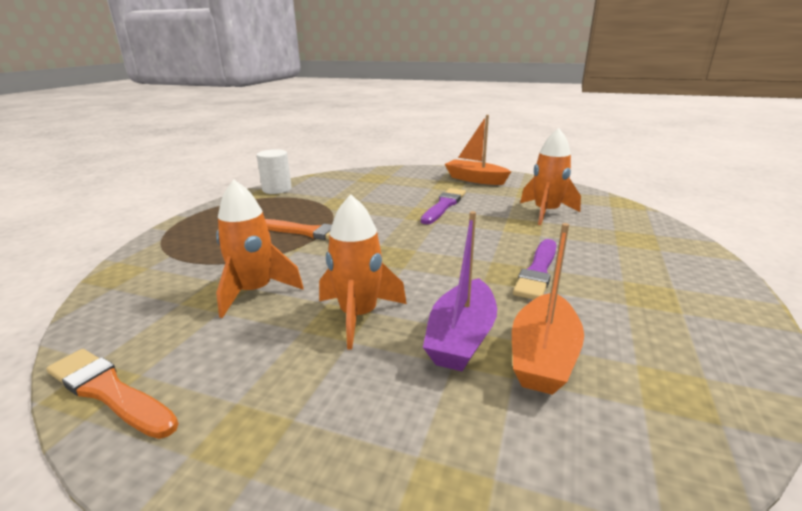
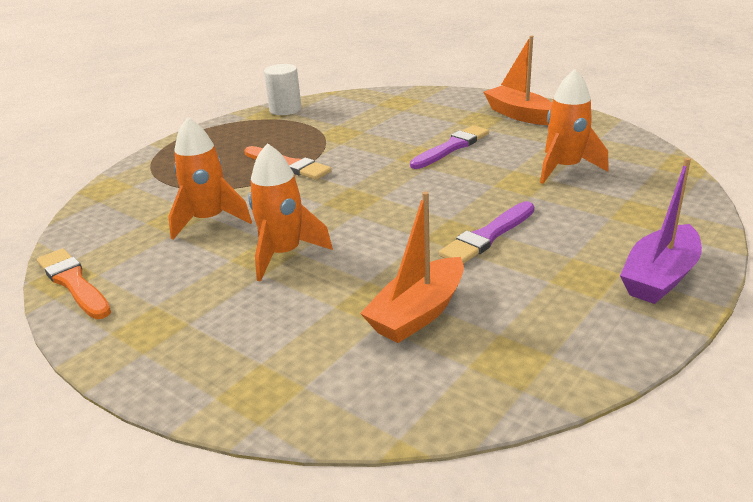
camera: 20 degrees right, 5 degrees up
(461, 337) = (358, 286): purple boat -> purple boat (659, 277)

